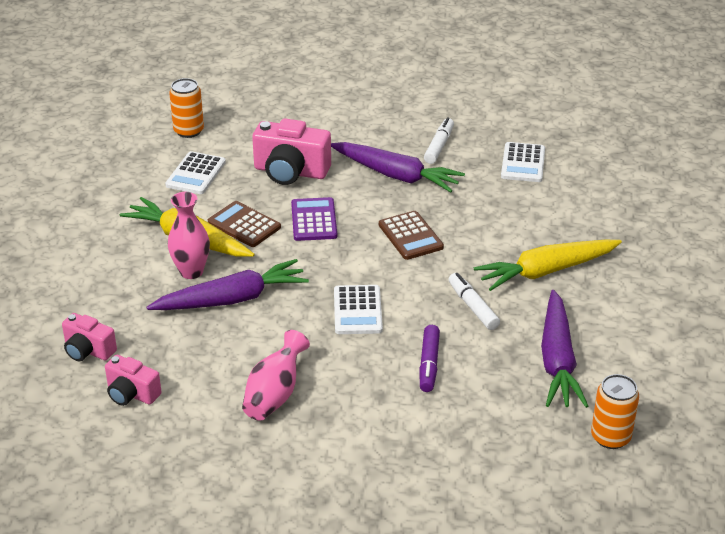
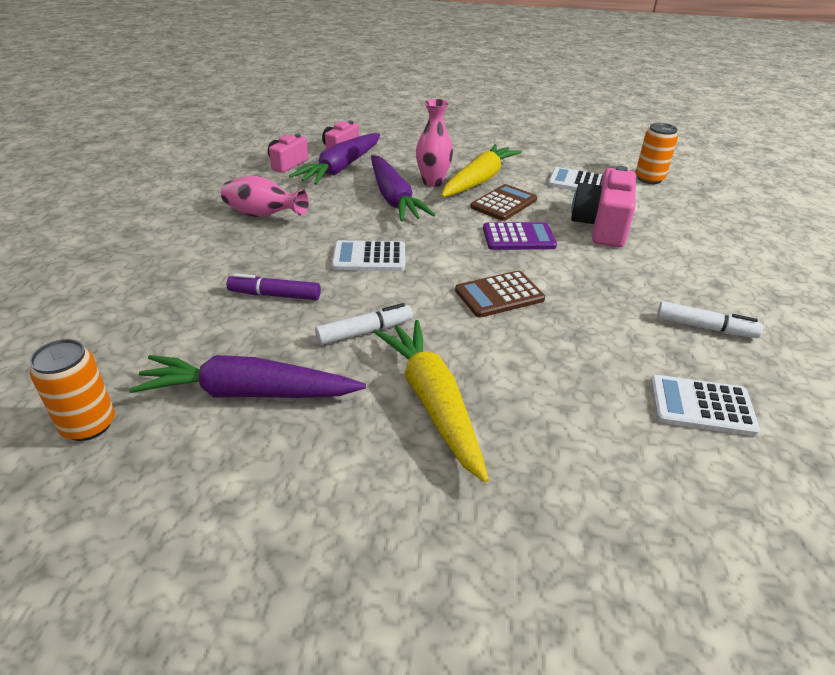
camera: 90 degrees right, 0 degrees up
(396, 175) = (621, 291): purple carrot -> purple carrot (341, 168)

